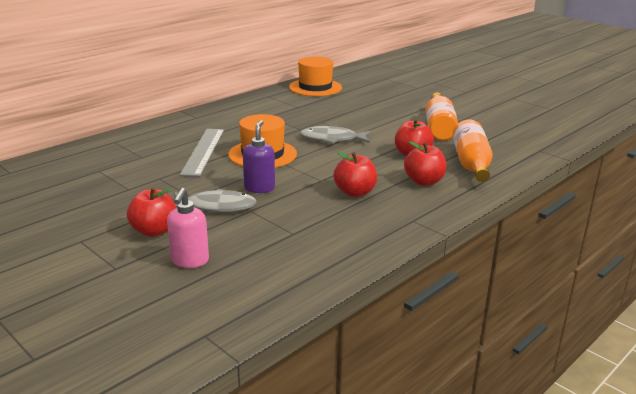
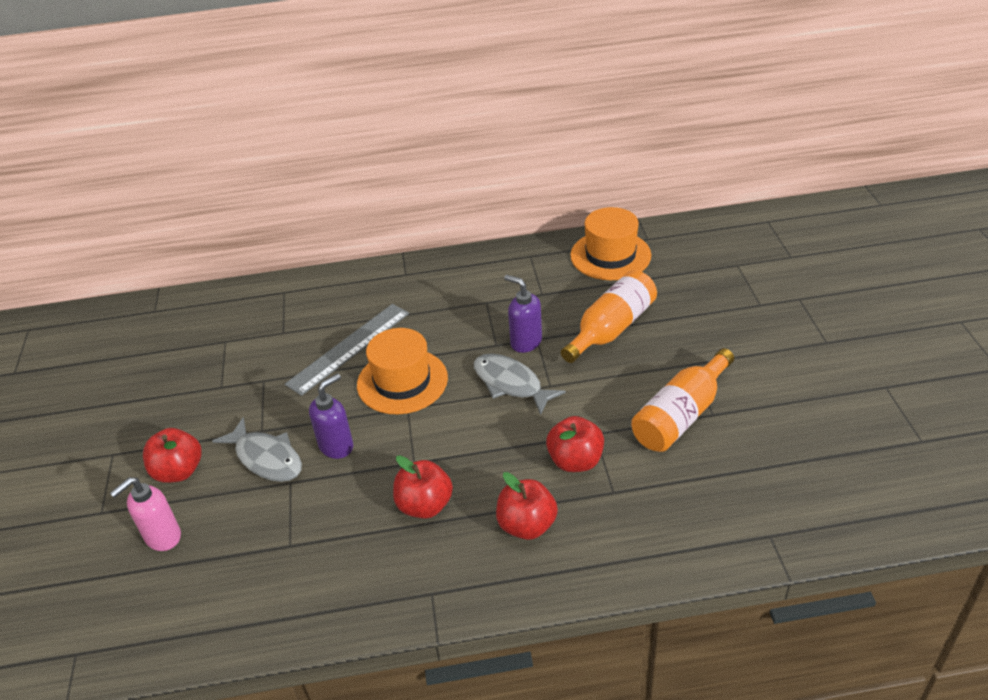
camera: 40 degrees right, 15 degrees up
(316, 124) = (525, 342): none -> purple soap dispenser
(471, 163) = (631, 518): orange bottle -> orange bottle (611, 328)

